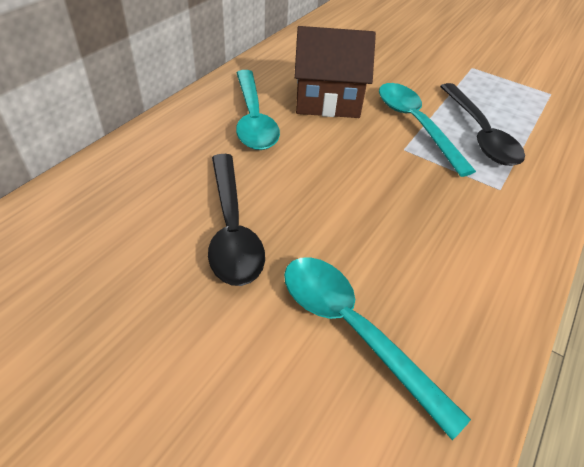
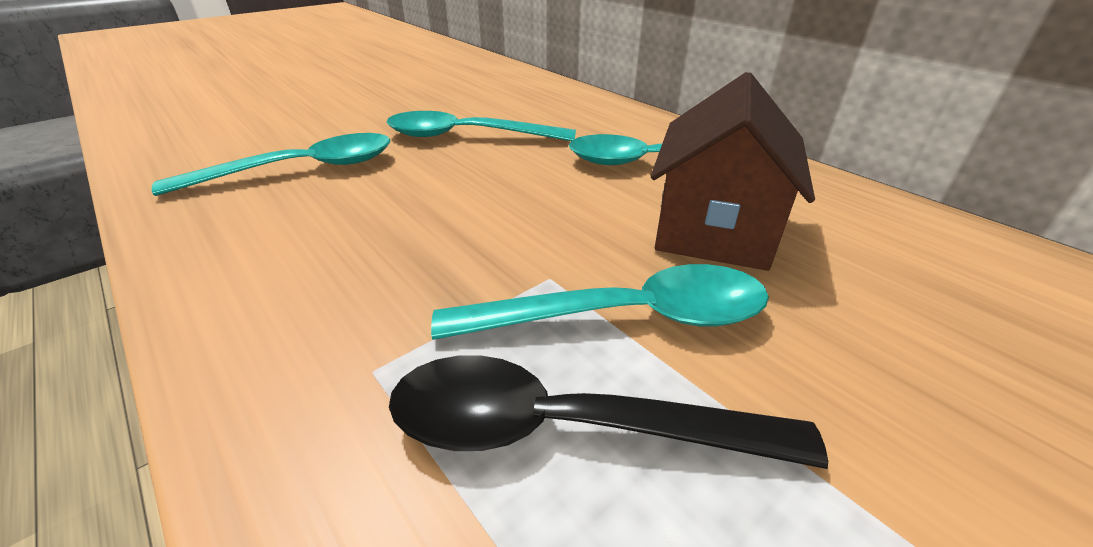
camera: 110 degrees right, 10 degrees down
(232, 229) = (466, 136): black spoon -> turquoise spoon

